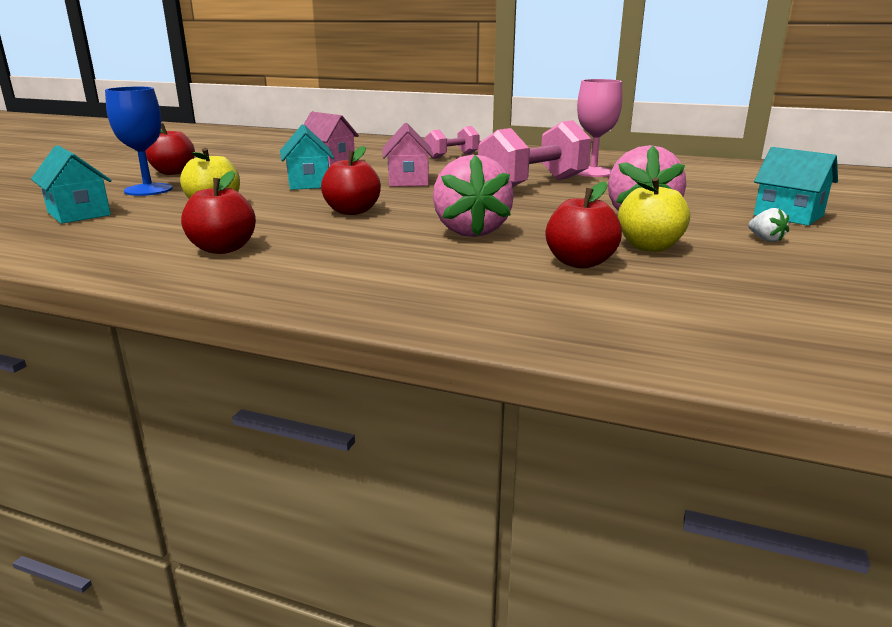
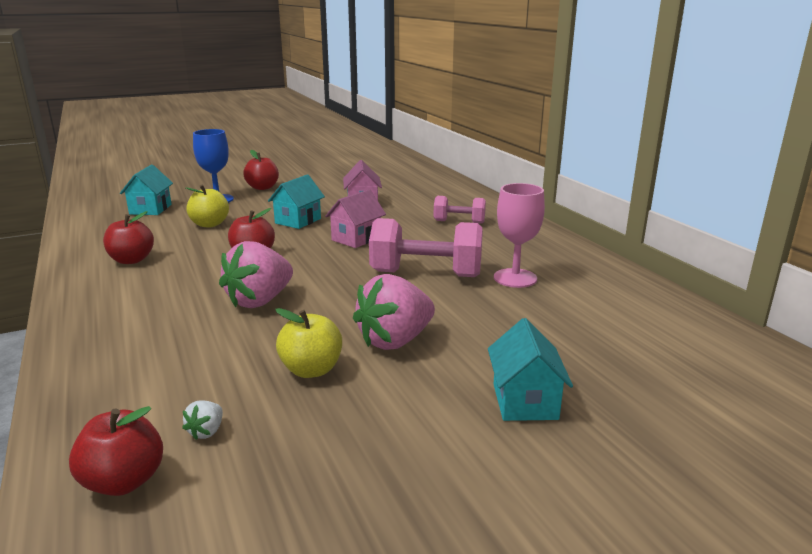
camera: 45 degrees right, 0 degrees up
(580, 262) = (234, 358): red apple -> red apple (124, 481)
(765, 239) = (413, 411): white strawberry -> white strawberry (206, 431)

